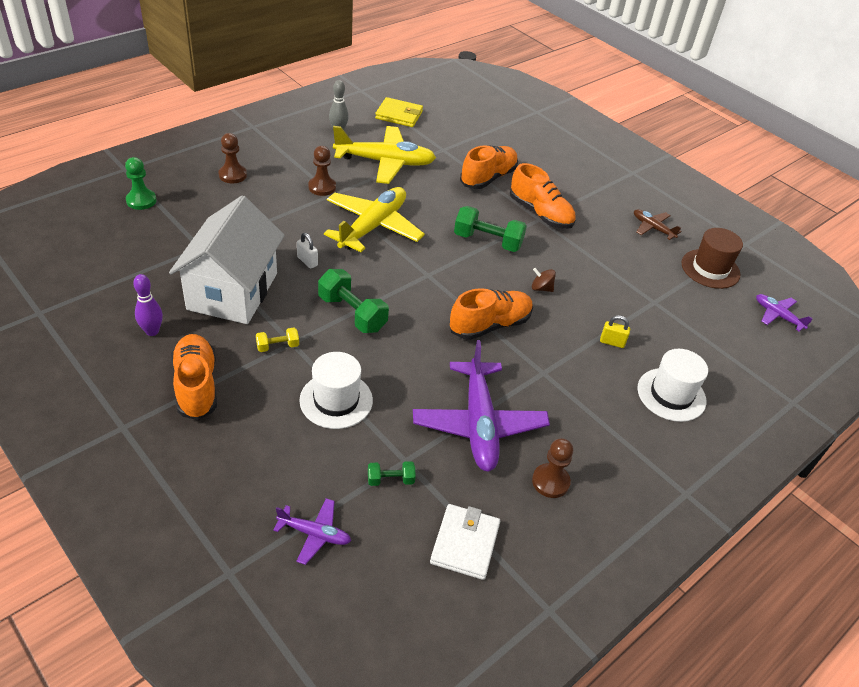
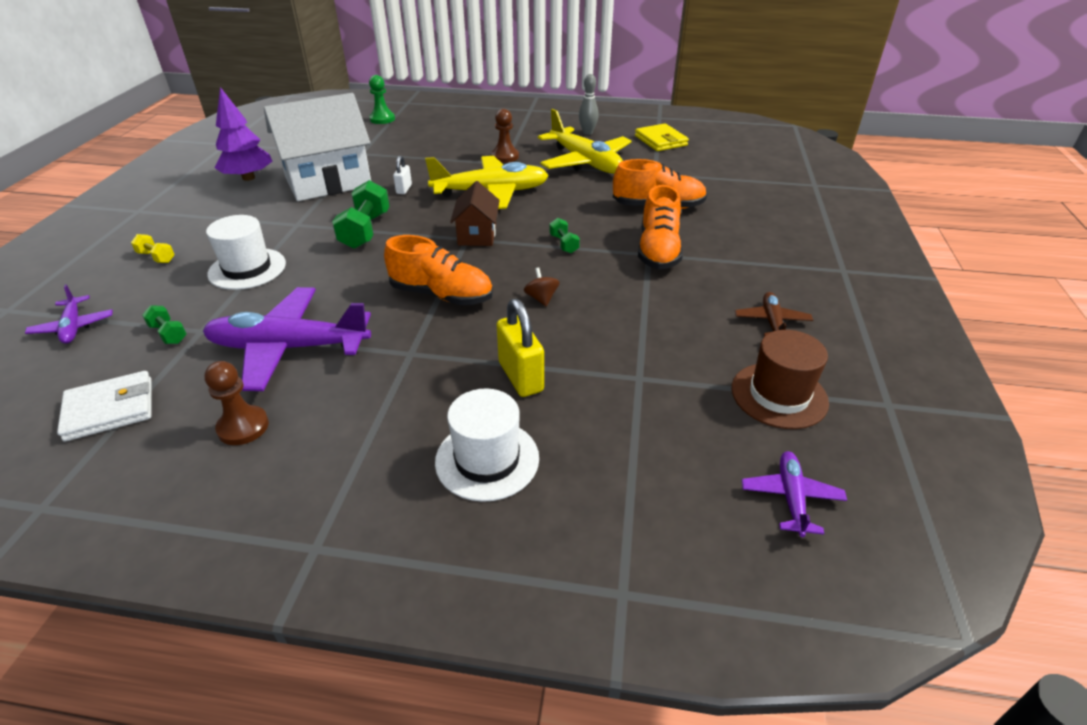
camera: 55 degrees right, 5 degrees down
(152, 331) = (248, 178): purple bowling pin -> purple tree
(196, 386) = (206, 214): orange shoe -> none
(232, 175) = (461, 128): brown pawn -> none
(277, 346) = (285, 221): yellow dumbbell -> yellow dumbbell (156, 257)
(428, 267) = (477, 235): none -> brown house
(479, 424) = (289, 348): purple plane -> purple plane turned 45 degrees clockwise
(487, 241) = (563, 244): green dumbbell -> green dumbbell, size x0.52
(612, 342) = (521, 377): yellow padlock -> yellow padlock, size x1.79

